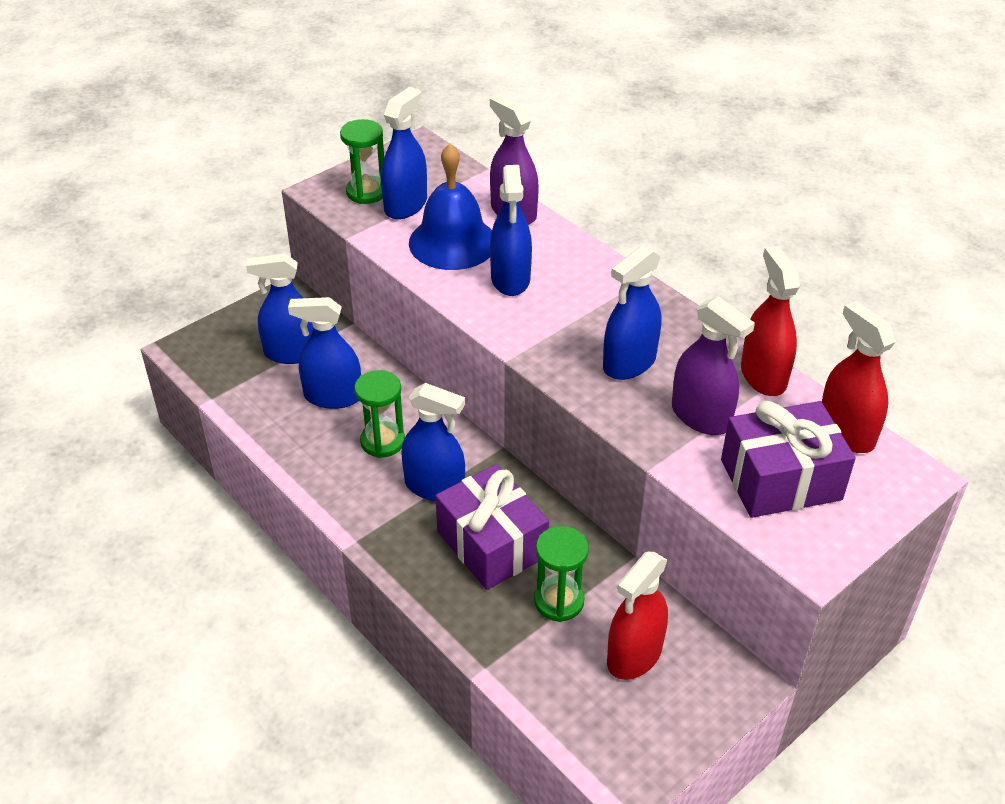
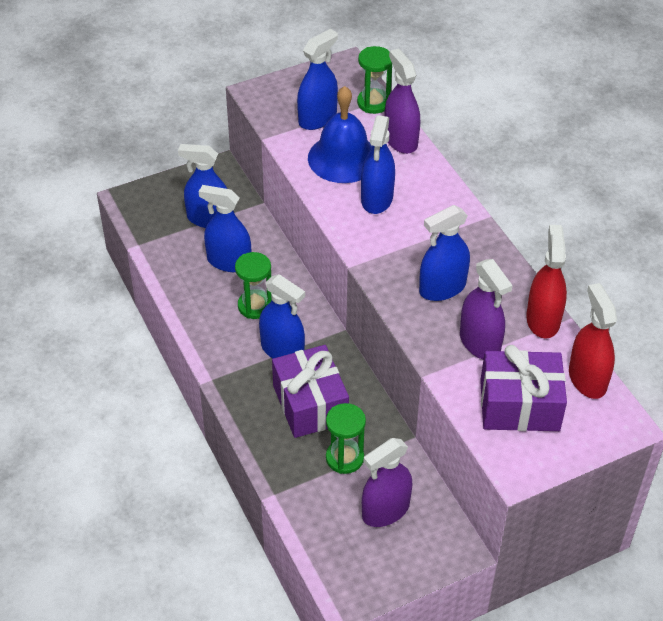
camera: 15 degrees right, 5 degrees up
(366, 192) = (290, 101): green hourglass -> green hourglass (373, 103)
(634, 655) = (385, 510): red spray bottle -> purple spray bottle

